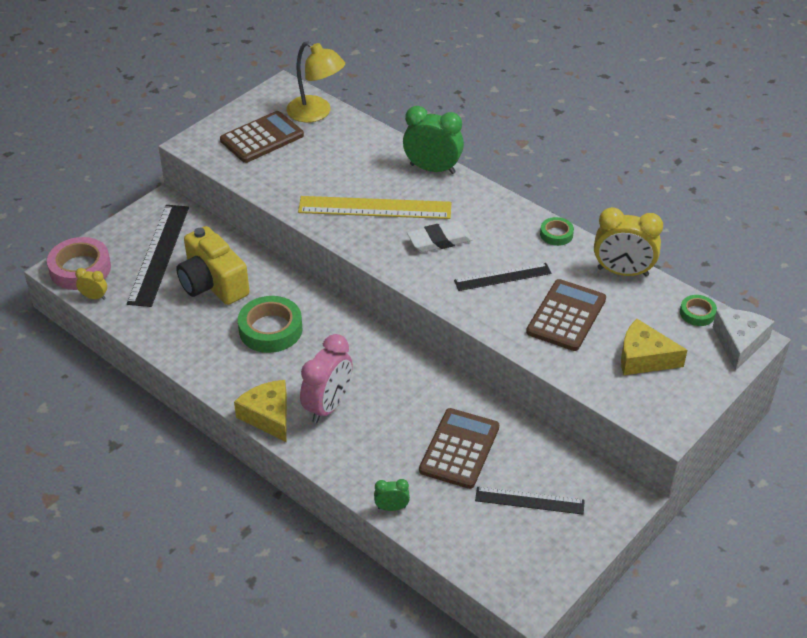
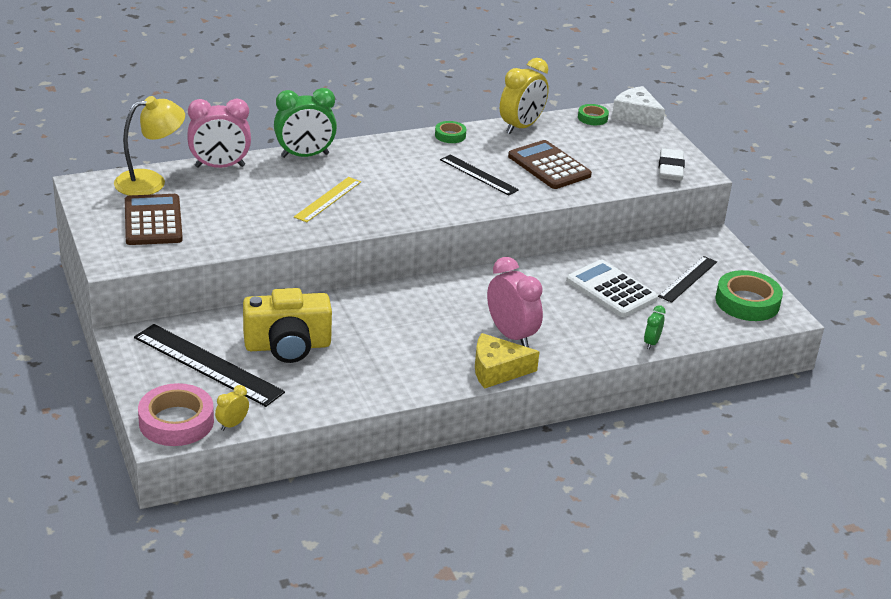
camera: 65 degrees left, 10 degrees down
(270, 329) = (385, 334): green tape -> green tape (747, 302)
(371, 135) = (220, 166): none -> pink clock
(375, 208) = (328, 199): yellow ruler -> yellow ruler, size x0.61
(432, 169) = (305, 156): green clock -> green clock turned 150 degrees counterclockwise
(439, 241) = (405, 185): white eraser -> white eraser (670, 169)
(459, 449) = (611, 290): brown calculator -> white calculator
(502, 277) = (478, 175): black ruler -> black ruler turned 60 degrees counterclockwise
(644, 358) = (621, 154): yellow cheese -> none

